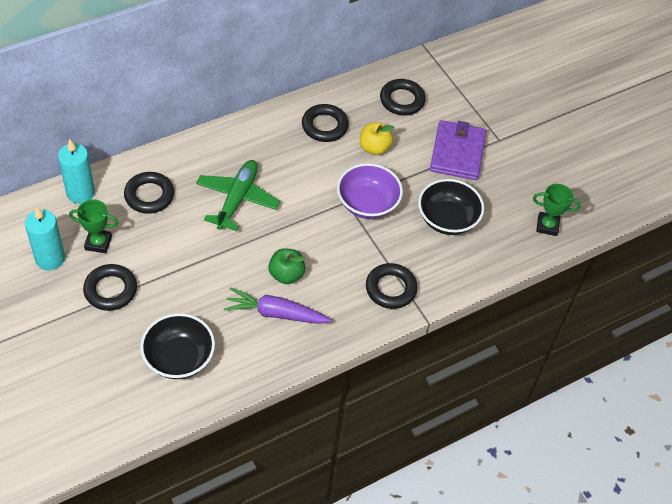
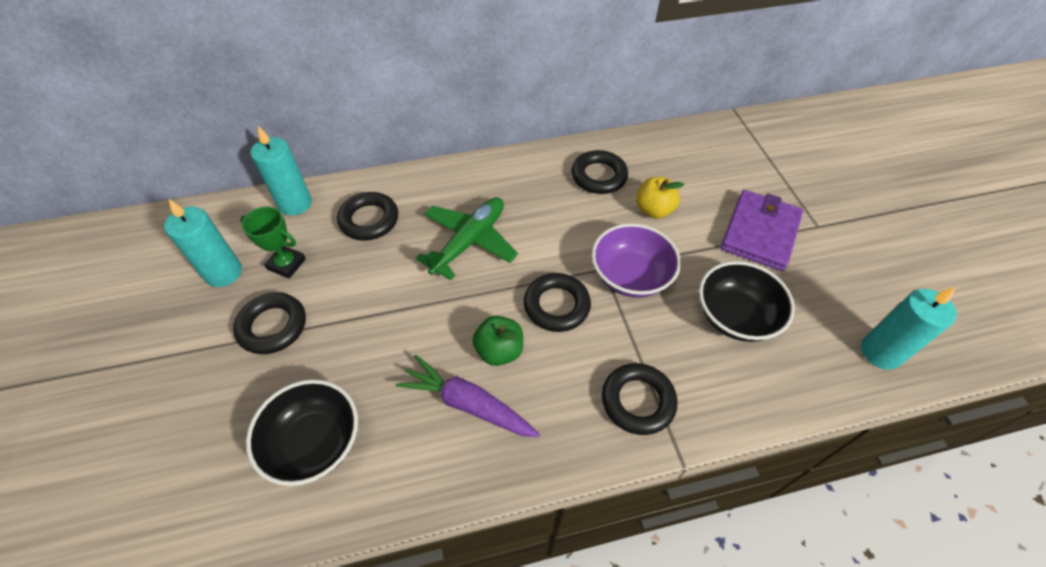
camera: 20 degrees right, 0 degrees up
(402, 100) = (698, 162): black ring -> black ring (556, 305)
(547, 226) = (880, 352): green trophy -> turquoise candle

